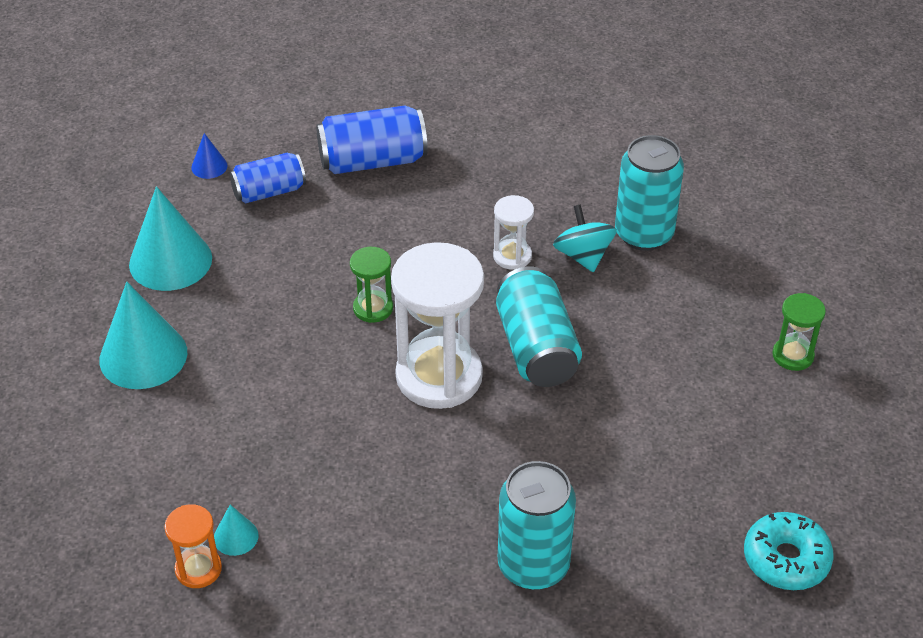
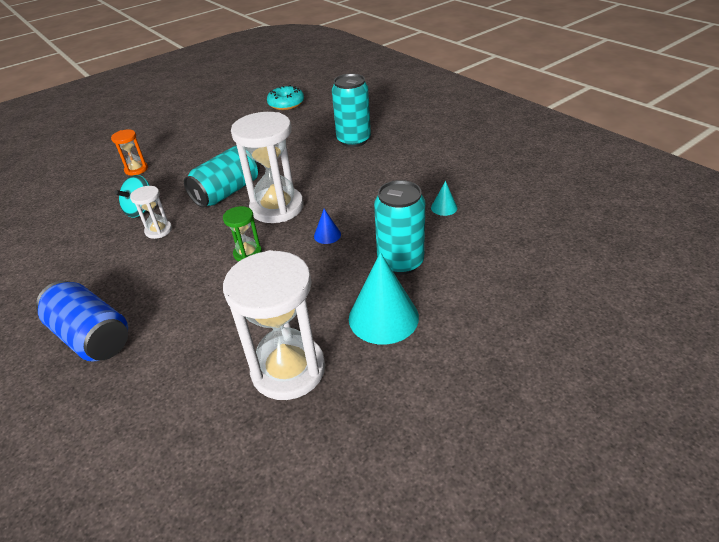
camera: 125 degrees left, 5 degrees down
(170, 261) = (288, 369): turquoise cone -> white hourglass
(198, 569) = (474, 207): orange hourglass -> orange hourglass (136, 169)
(209, 166) = (156, 431): blue cone -> blue cone (327, 235)
(269, 191) = (166, 369): blue can -> none
(644, 234) = (106, 201): turquoise can -> turquoise can (400, 262)
(793, 355) = (171, 137): green hourglass -> none

